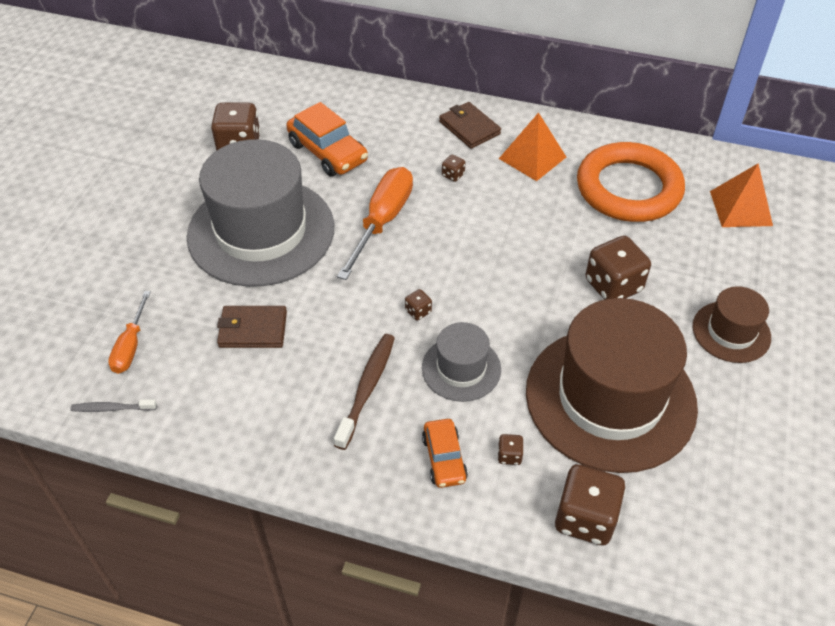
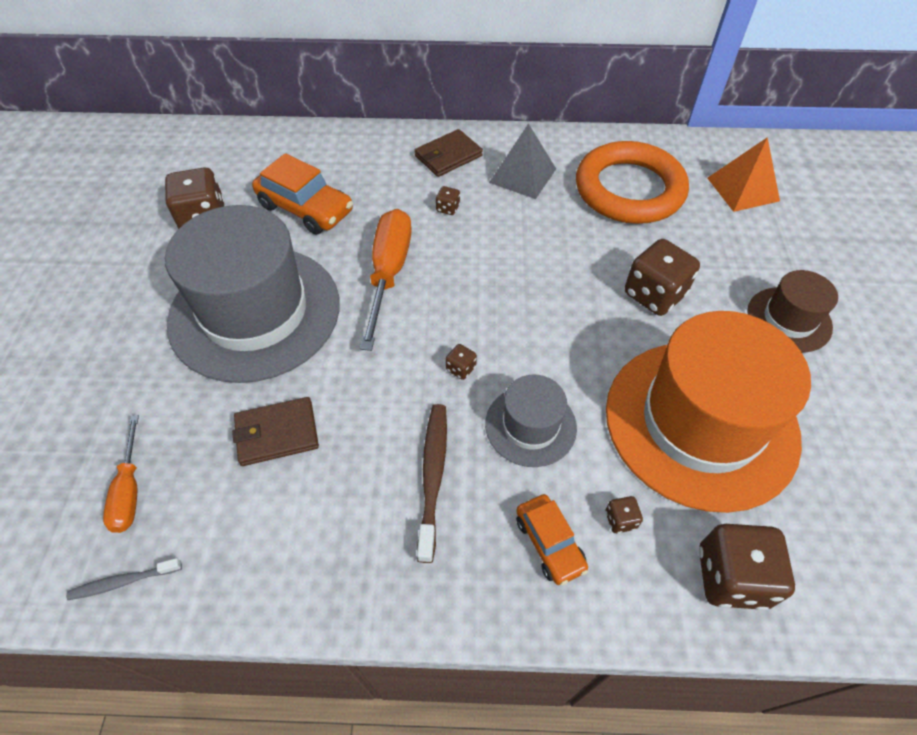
camera: 15 degrees left, 5 degrees up
(469, 128) = (448, 156): brown wallet -> brown wallet turned 75 degrees counterclockwise
(532, 157) = (522, 175): orange pyramid -> grey pyramid
(610, 398) = (700, 422): brown hat -> orange hat

